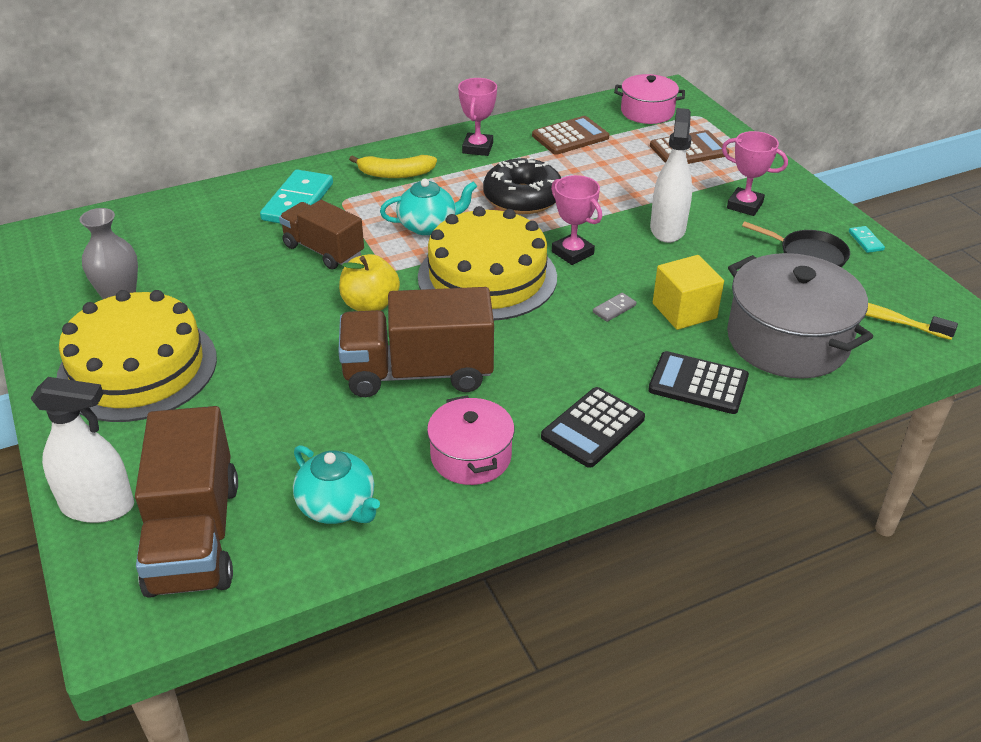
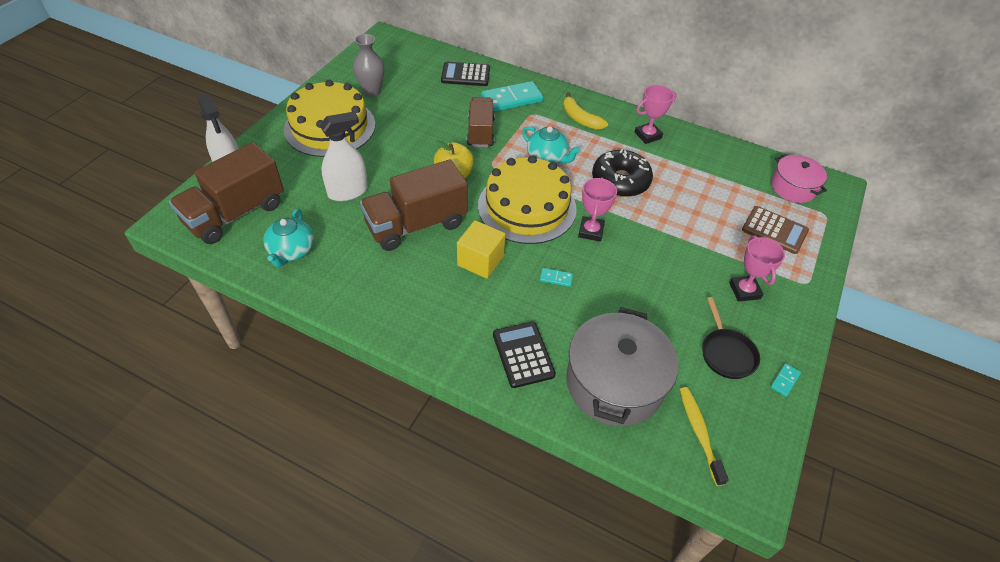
camera: 50 degrees right, 10 degrees up
(418, 373) = (416, 225): brown truck -> brown truck turned 75 degrees counterclockwise
(471, 456) = (369, 282): pink pot -> none
(570, 136) = (713, 167): brown calculator -> none
(593, 428) = (437, 323): black calculator -> black calculator (465, 75)
(614, 309) = (556, 278): grey domino -> turquoise domino
(667, 229) = (668, 263): white spray bottle -> white spray bottle (348, 191)
(684, 311) = (589, 313): yellow cube -> yellow cube (480, 261)

